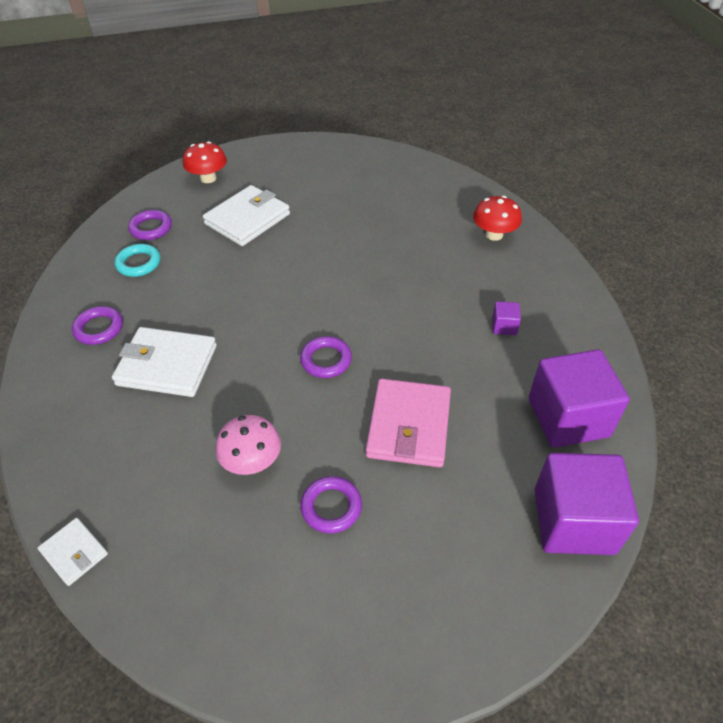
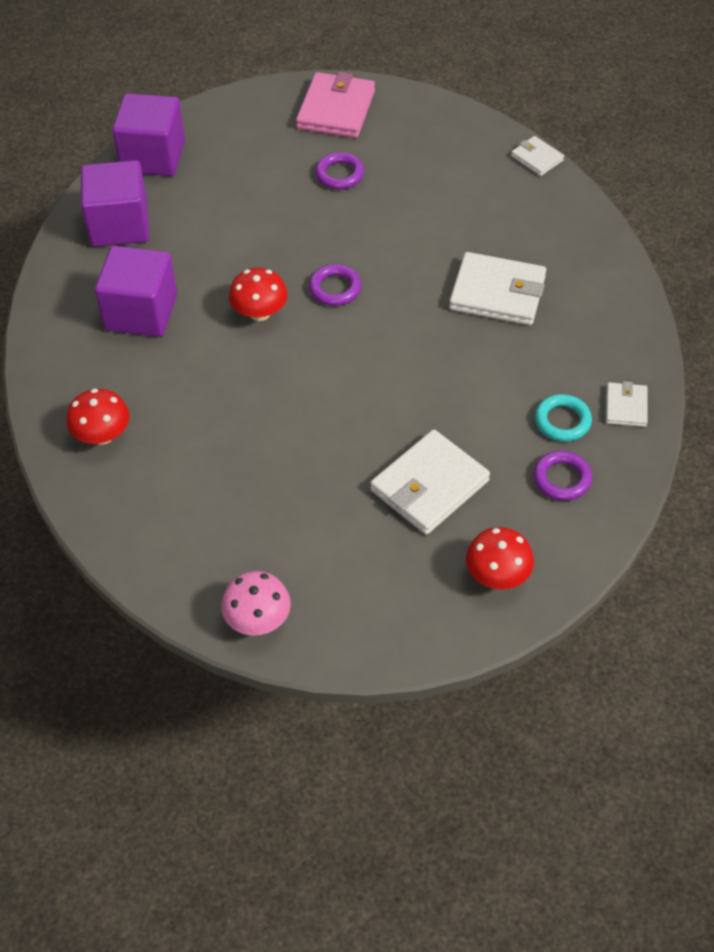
camera: 175 degrees left, 5 degrees up
(83, 276) = (626, 407): none -> white wallet
(99, 328) = (582, 337): purple ring -> none
(252, 461) = (405, 208): pink mushroom -> pink mushroom (258, 619)
(394, 332) = (260, 313): none -> red mushroom
(408, 425) = (265, 227): pink wallet -> pink wallet (336, 110)
(504, 326) = (141, 312): purple cube -> purple cube, size x2.40

